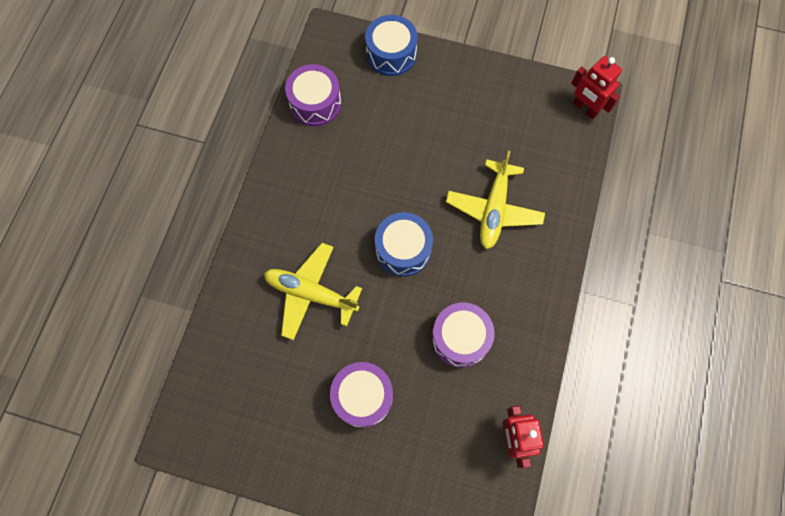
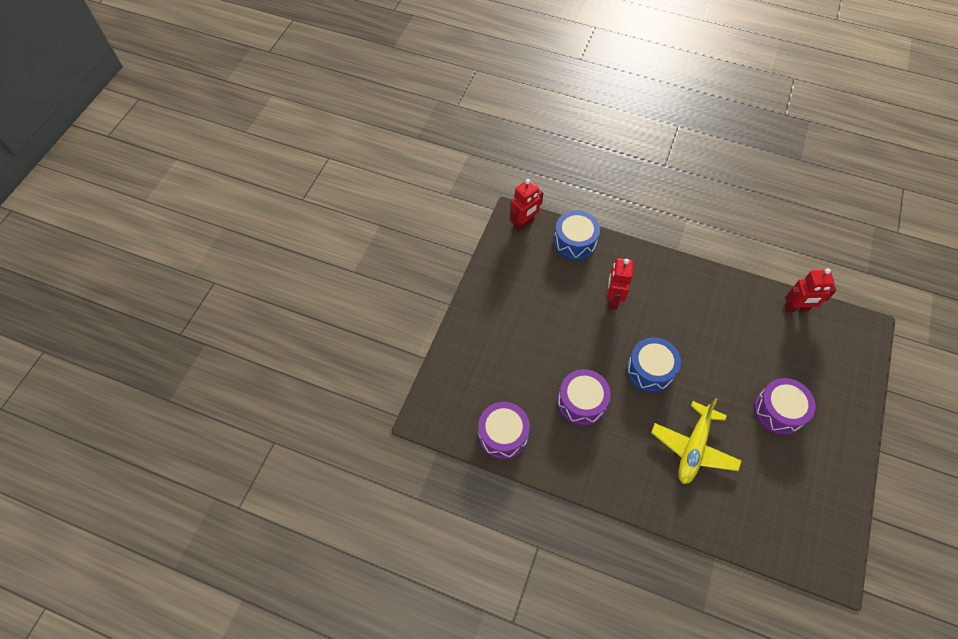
camera: 85 degrees left, 10 degrees down
(391, 54) = (455, 364): blue drum -> blue drum (574, 242)
(460, 338) = (723, 335): purple drum -> purple drum (581, 402)
(494, 209) = (613, 299): yellow plane -> red robot

